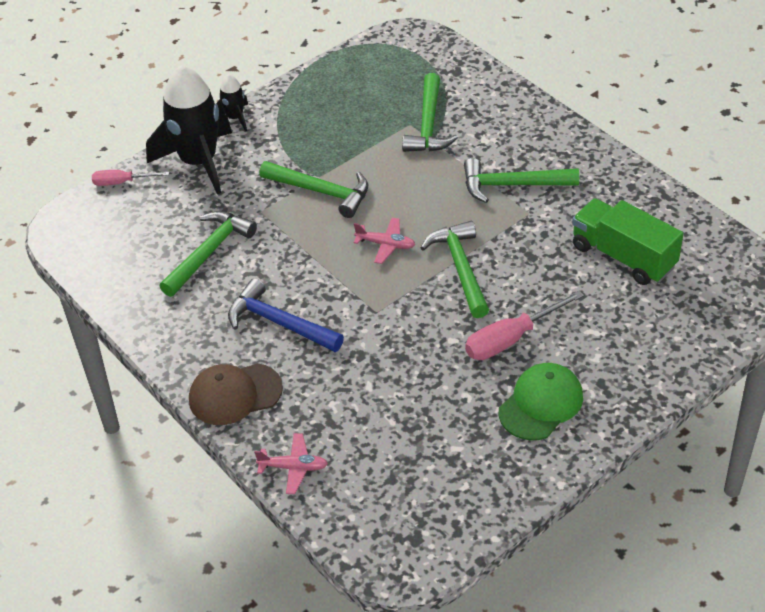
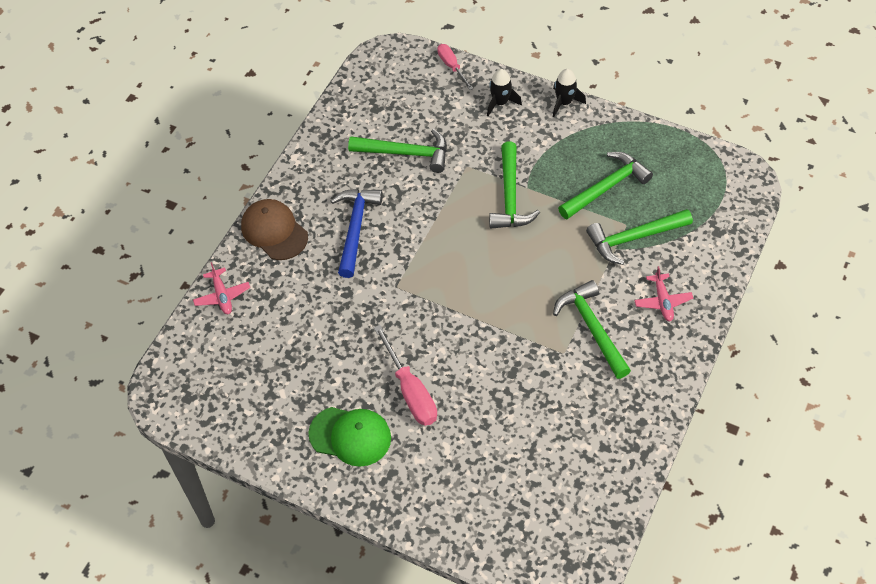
camera: 65 degrees right, 10 degrees up
(199, 162) = (500, 102): black rocket -> black rocket, size x0.47
(385, 245) = (472, 264): pink plane -> pink plane (662, 301)
(461, 268) = (472, 326): green hammer -> green hammer (606, 187)
(511, 339) = (410, 391): pink screwdriver -> pink screwdriver turned 150 degrees counterclockwise
(623, 256) = (547, 443): green truck -> none

